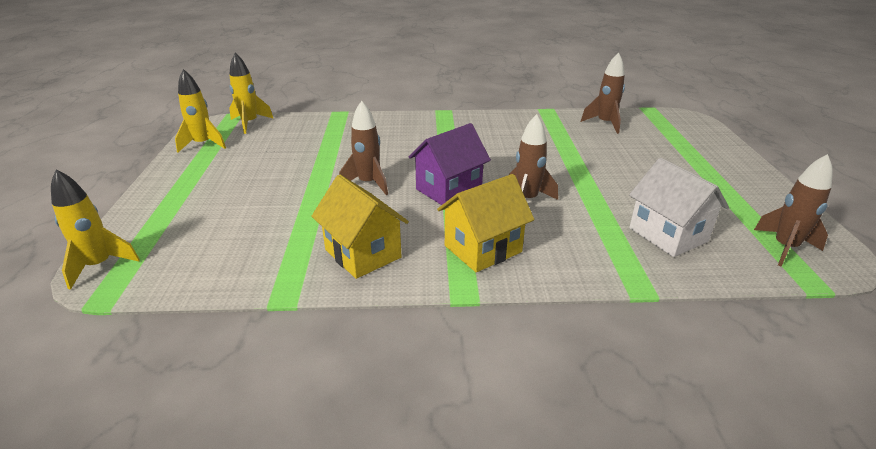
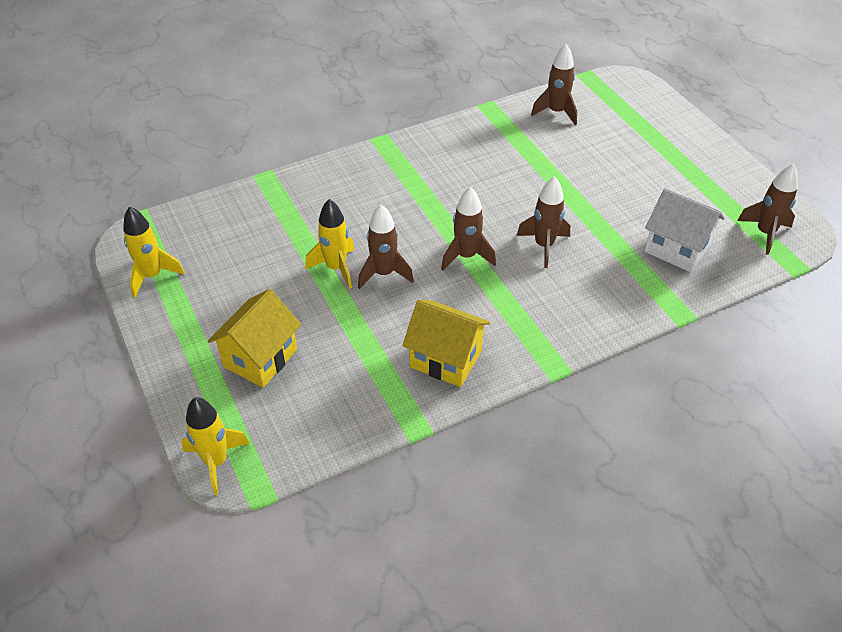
camera: 25 degrees left, 15 degrees up
(250, 123) = (174, 225): yellow rocket -> yellow rocket (336, 268)
(449, 190) = (466, 256): purple house -> brown rocket
(482, 249) = (541, 317): yellow house -> yellow house (260, 358)

